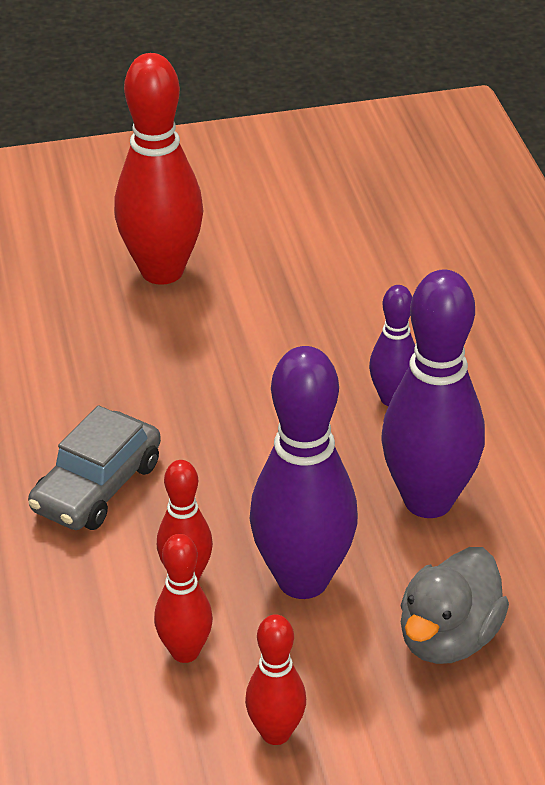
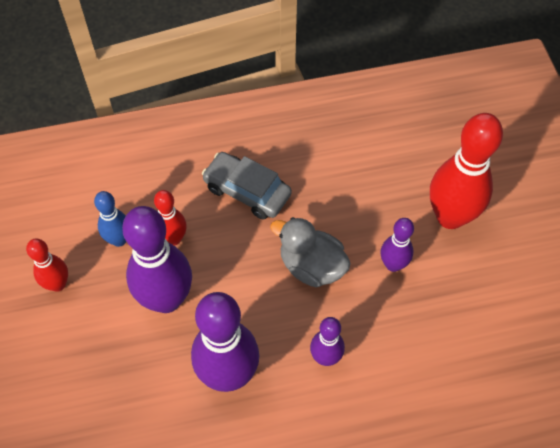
camera: 90 degrees right, 20 degrees up
(185, 652) = (119, 239): red bowling pin -> blue bowling pin
(241, 329) = (393, 264): none -> purple bowling pin
(448, 638) = (113, 378): grey duck -> grey duck (311, 266)

